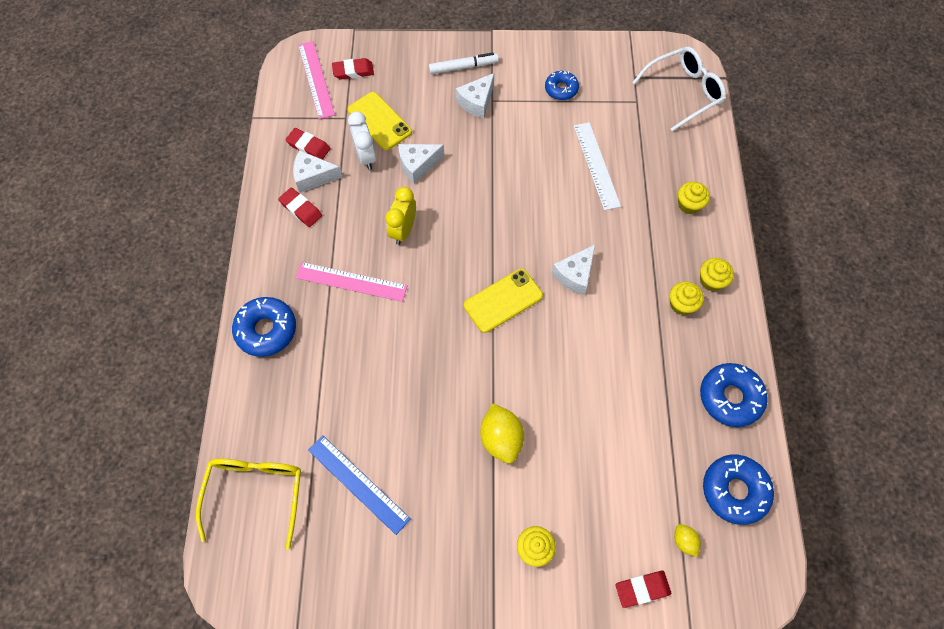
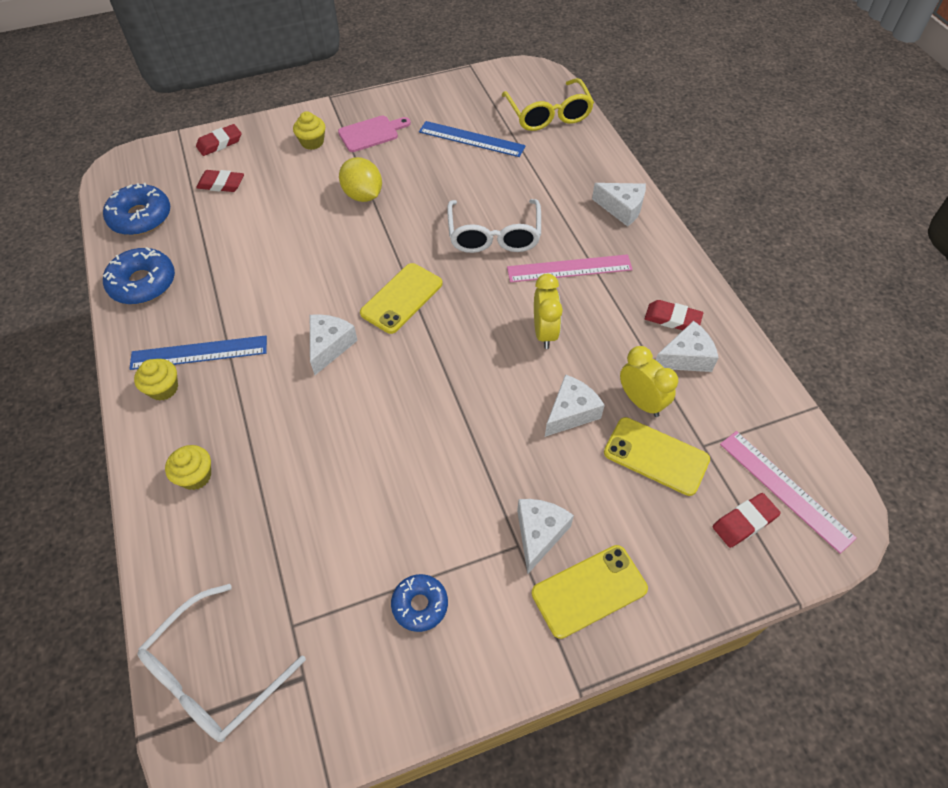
camera: 160 degrees right, 10 degrees down
(266, 330) = (622, 208): blue donut -> white cheese
(308, 146) = (720, 391): red eraser -> red eraser (221, 184)
(366, 157) = (641, 402): white clock -> yellow clock
(397, 340) = (494, 235): none -> white glasses
(463, 67) = (589, 591): white marker -> yellow phone
(463, 538) = (371, 133): none -> pink cutting board
(596, 165) = (334, 491): white ruler -> none
(681, 304) = (199, 353): yellow cupcake -> blue ruler
(684, 541) = (186, 176): yellow lemon -> none

